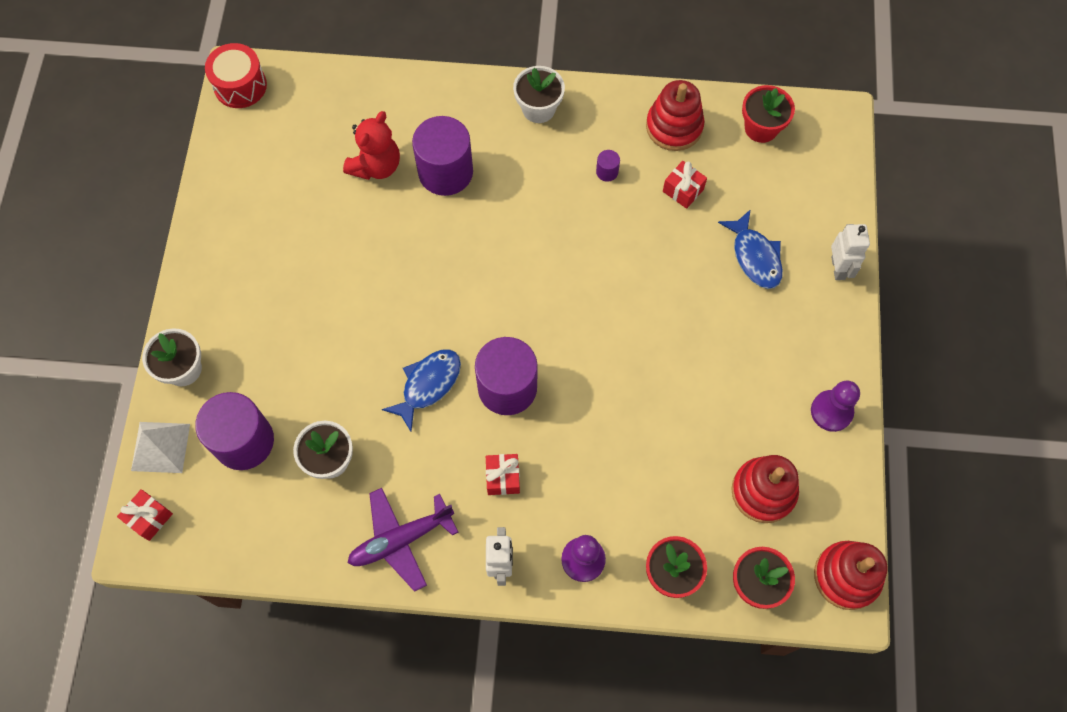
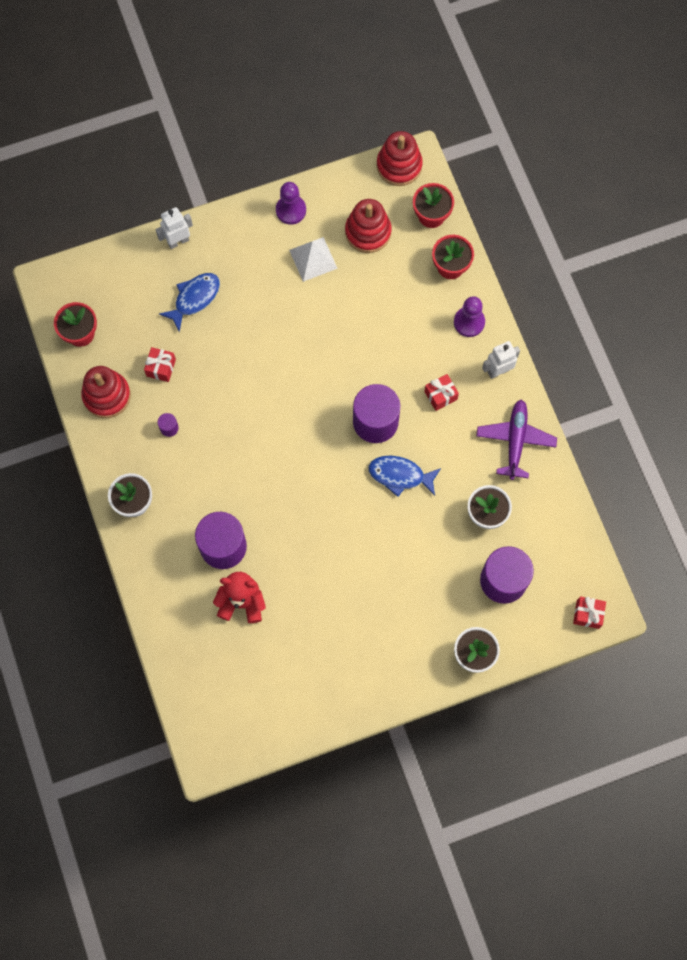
camera: 115 degrees left, 5 degrees up
(160, 447) = (537, 636): white pyramid -> white pyramid (313, 259)
(240, 86) = (217, 752): red drum -> none
(400, 540) = (515, 440): purple plane -> purple plane turned 120 degrees counterclockwise

